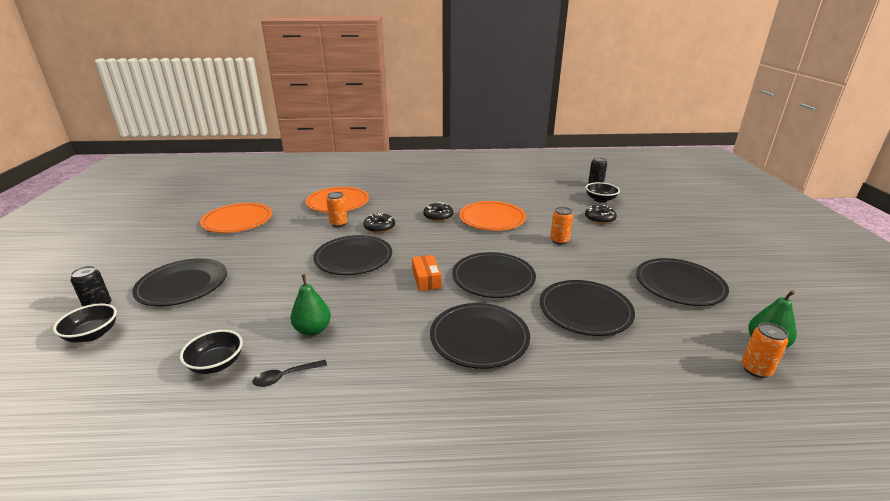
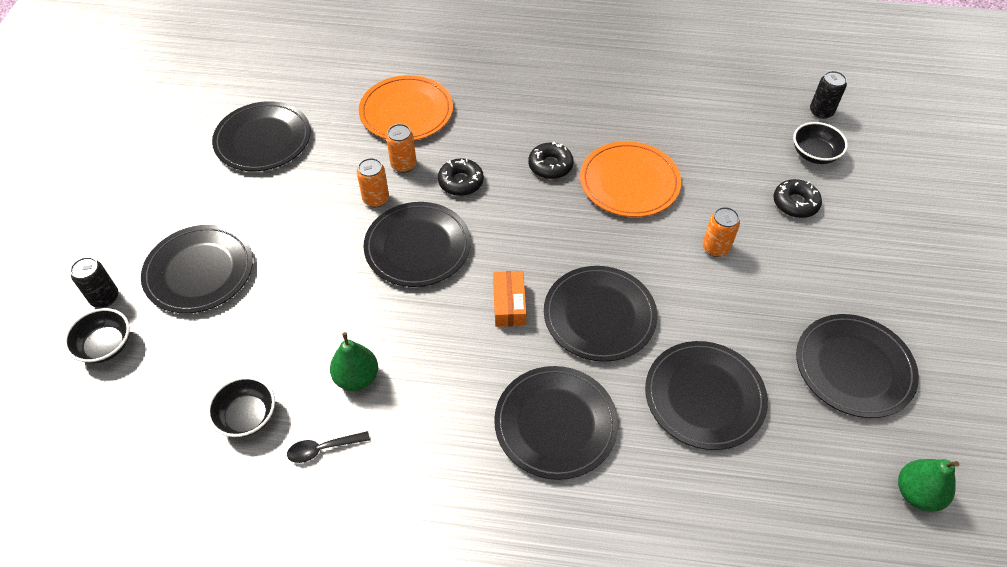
camera: 10 degrees right, 25 degrees up
(237, 221) = (263, 140): orange plate -> black plate
(756, 369) = (881, 531): orange can -> orange can (376, 199)

